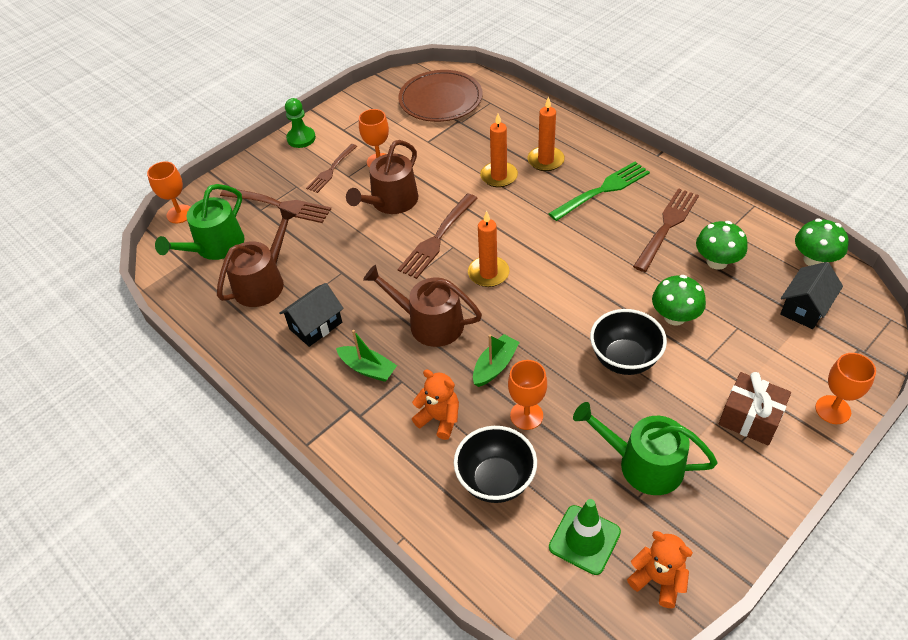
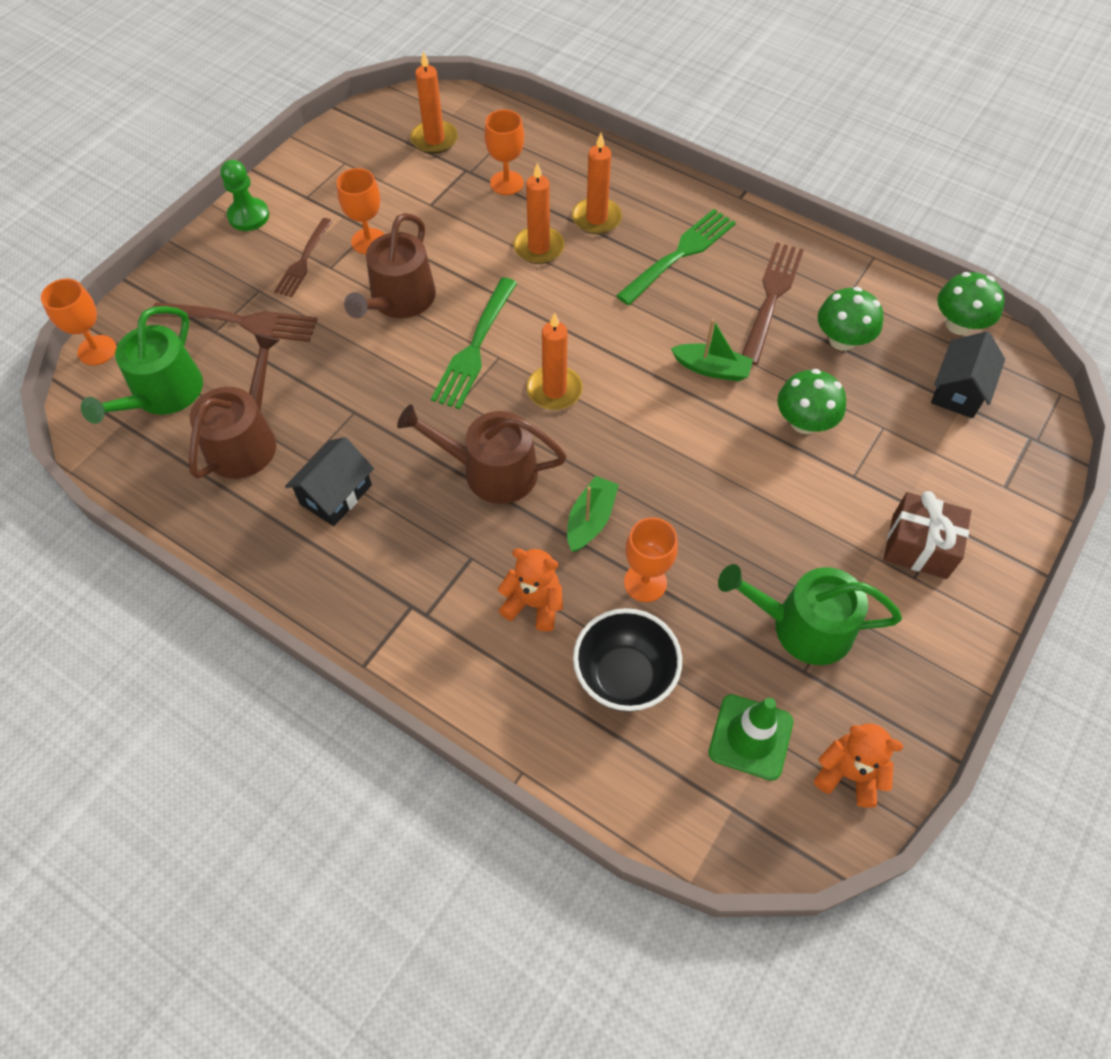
camera: 15 degrees left, 10 degrees up
(368, 368) = (422, 547): green boat -> green boat (712, 369)
(437, 238) = (475, 346): brown fork -> green fork
(440, 99) = (434, 139): brown plate -> orange candle
(624, 359) = (753, 489): black bowl -> none
(833, 410) = (1013, 521): orange goblet -> orange goblet (506, 183)

